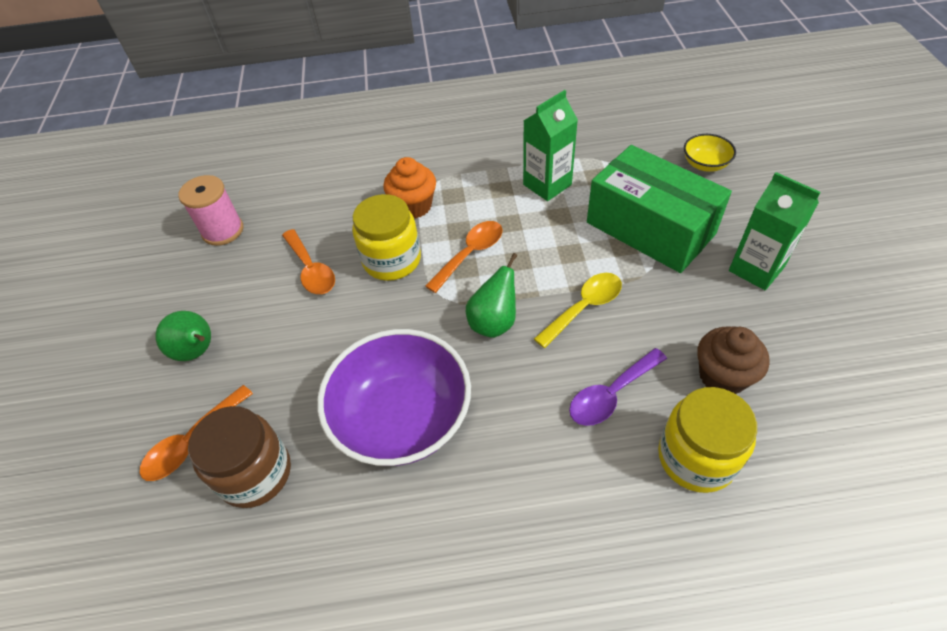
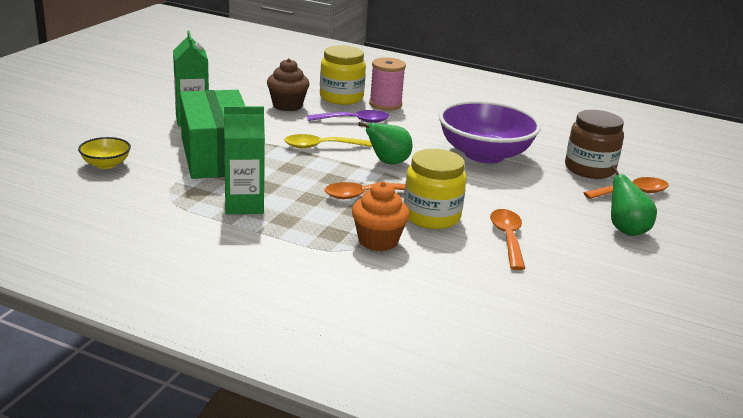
camera: 155 degrees left, 25 degrees down
(223, 231) = (590, 303): pink spool -> pink spool (385, 104)

